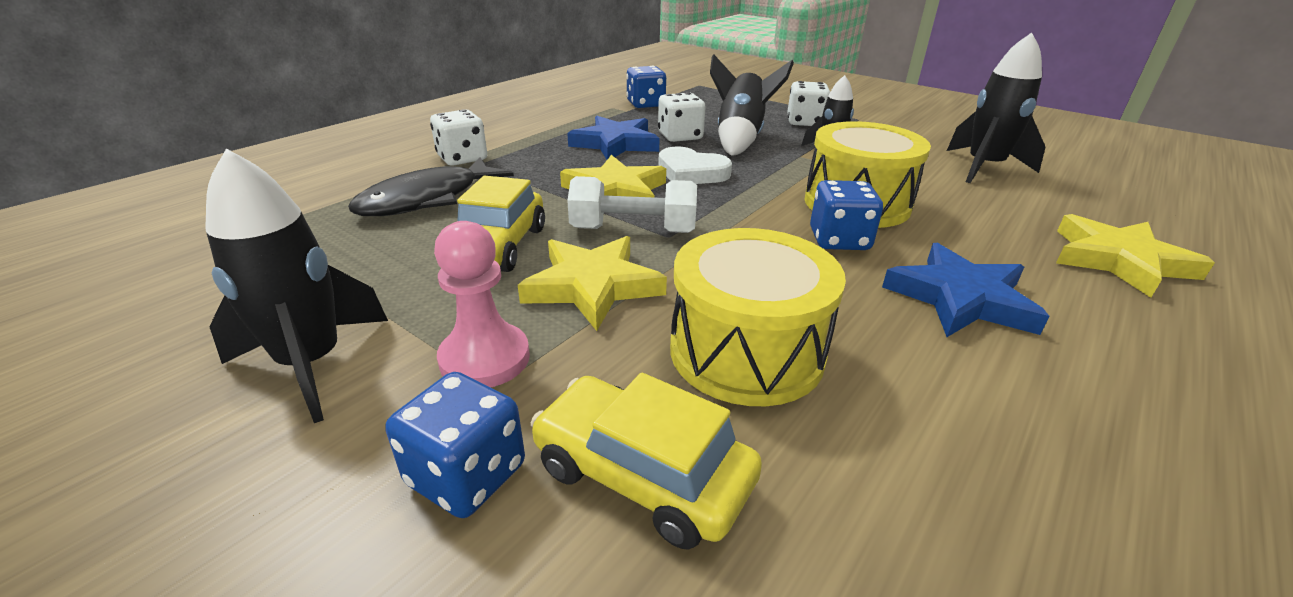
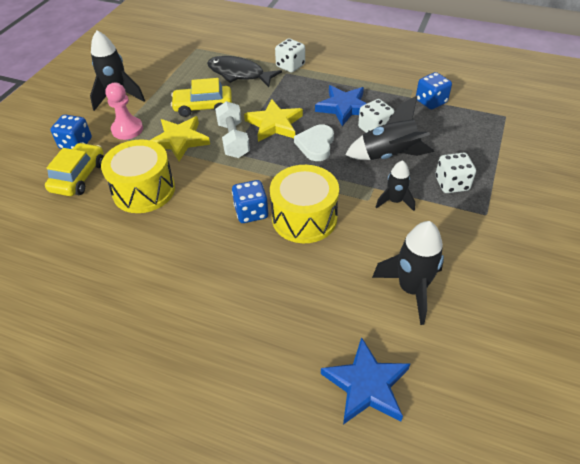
camera: 75 degrees right, 15 degrees up
(961, 298) = (203, 259): blue star -> blue star (366, 385)
(1119, 260) = (273, 341): yellow star -> none

